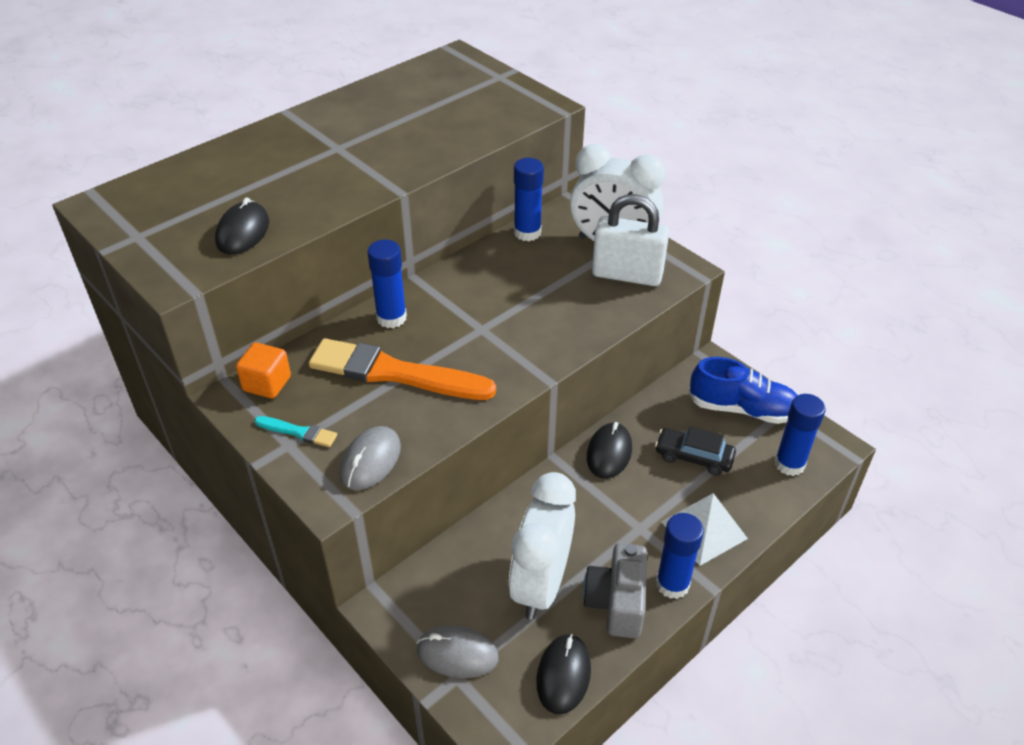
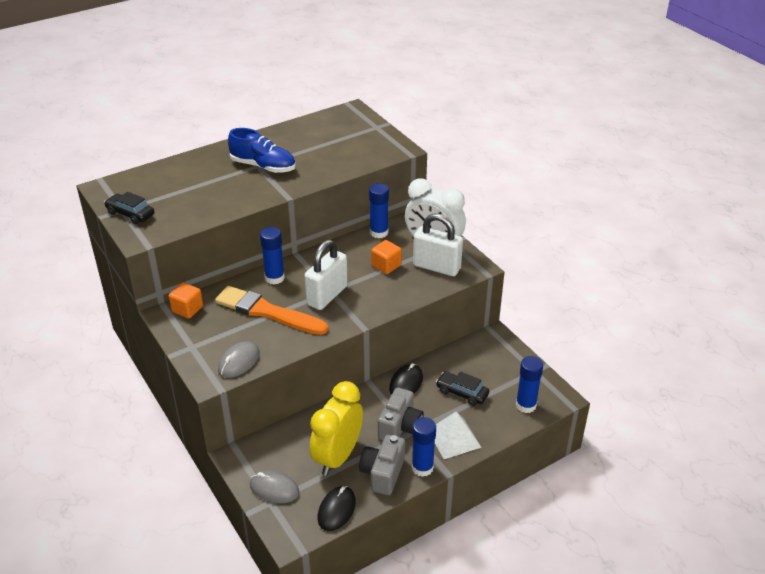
camera: 10 degrees right, 5 degrees down
(152, 242) = (130, 214): none -> black car
(243, 232) = (185, 213): black mouse -> none
(298, 432) = (199, 340): turquoise brush -> none
(479, 336) = (327, 295): none -> white padlock
(541, 585) = (337, 457): white clock -> yellow clock
(553, 281) = (386, 266): none -> orange cube
(620, 522) = (400, 426): none -> grey camera
(742, 409) = (505, 366): blue shoe -> blue shoe (263, 166)

